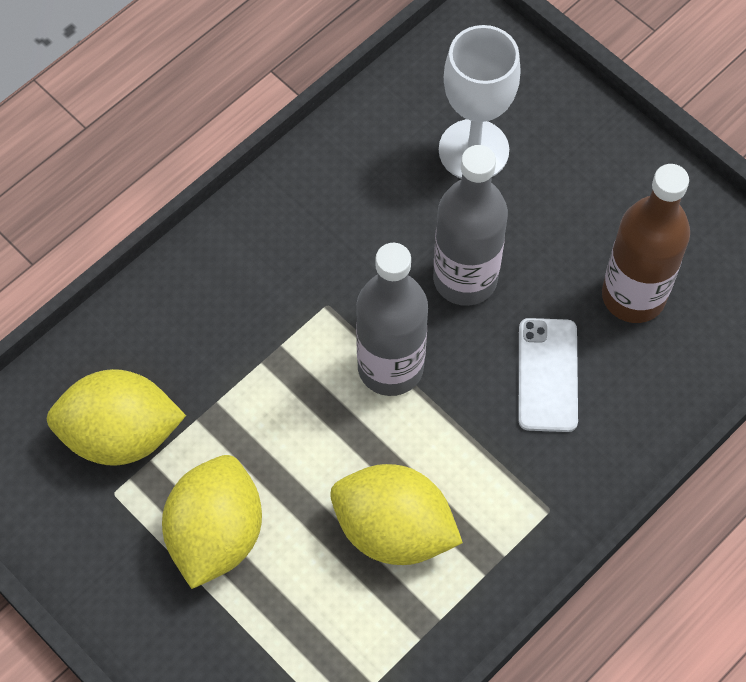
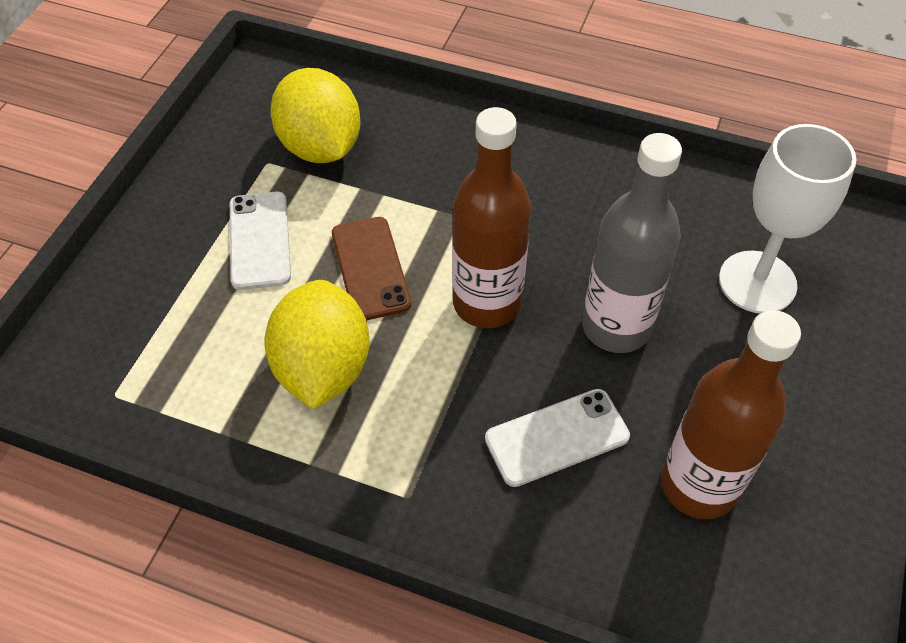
camera: 65 degrees right, 10 degrees down
(216, 534) = (259, 240): yellow lemon -> white phone
(302, 448) = (370, 268): none -> brown phone
(390, 367) = (487, 303): grey bottle -> brown bottle

